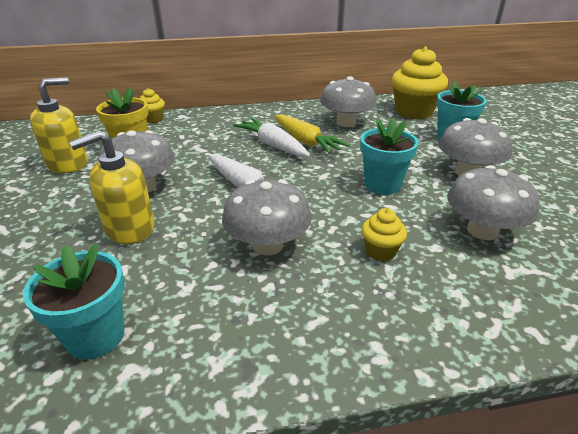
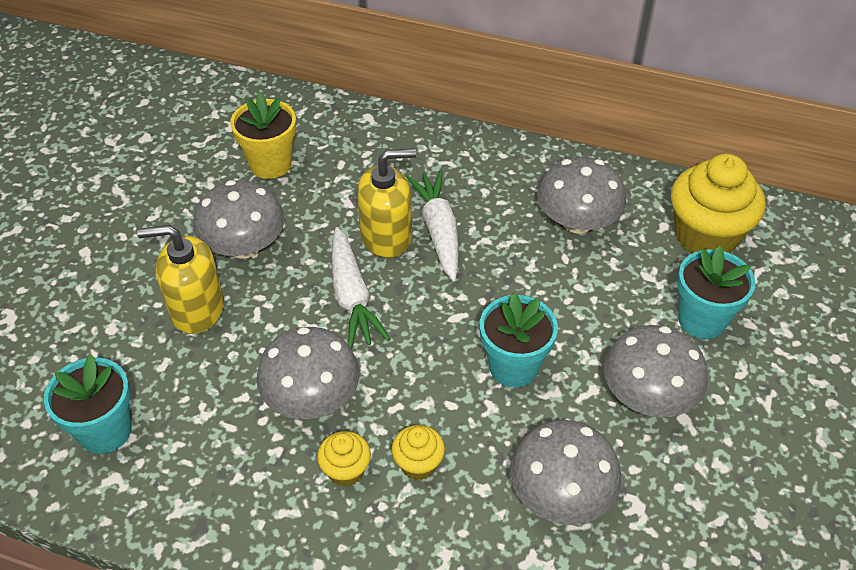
camera: 30 degrees right, 15 degrees up
(68, 164) = (188, 169): yellow soap dispenser -> yellow soap dispenser (386, 236)
(153, 119) = (328, 112): yellow cupcake -> yellow cupcake (346, 470)
(305, 141) = (487, 240): yellow carrot -> none

